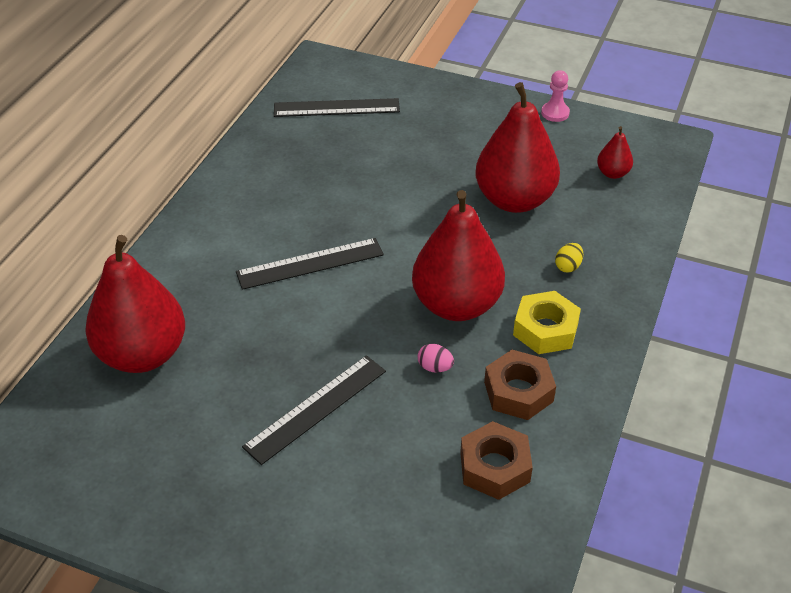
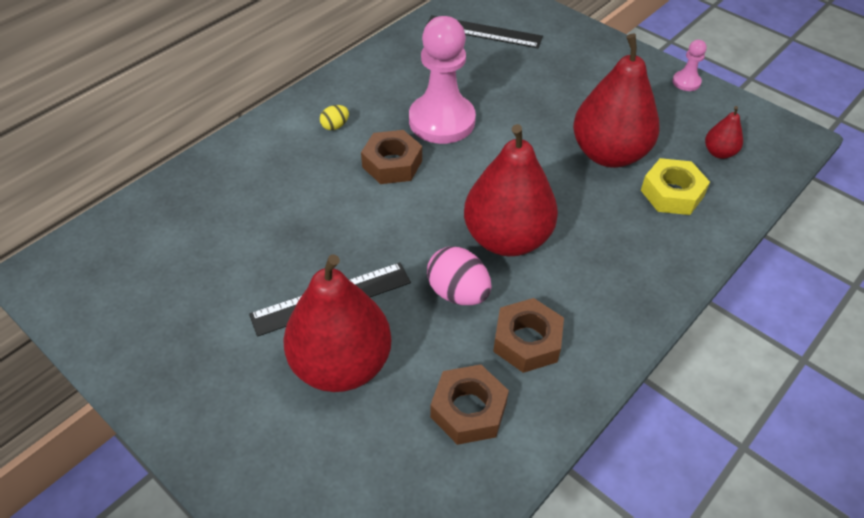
camera: 20 degrees right, 5 degrees up
(143, 354) = (211, 205): red pear -> red pear (341, 364)
(310, 263) = (392, 164): black ruler -> brown nut
(339, 208) = (442, 121): none -> pink pawn
(435, 367) = (458, 293): pink egg -> pink egg, size x1.90
(545, 329) = (582, 287): yellow nut -> yellow nut (672, 193)
(568, 266) = (633, 231): yellow egg -> yellow egg (335, 126)

